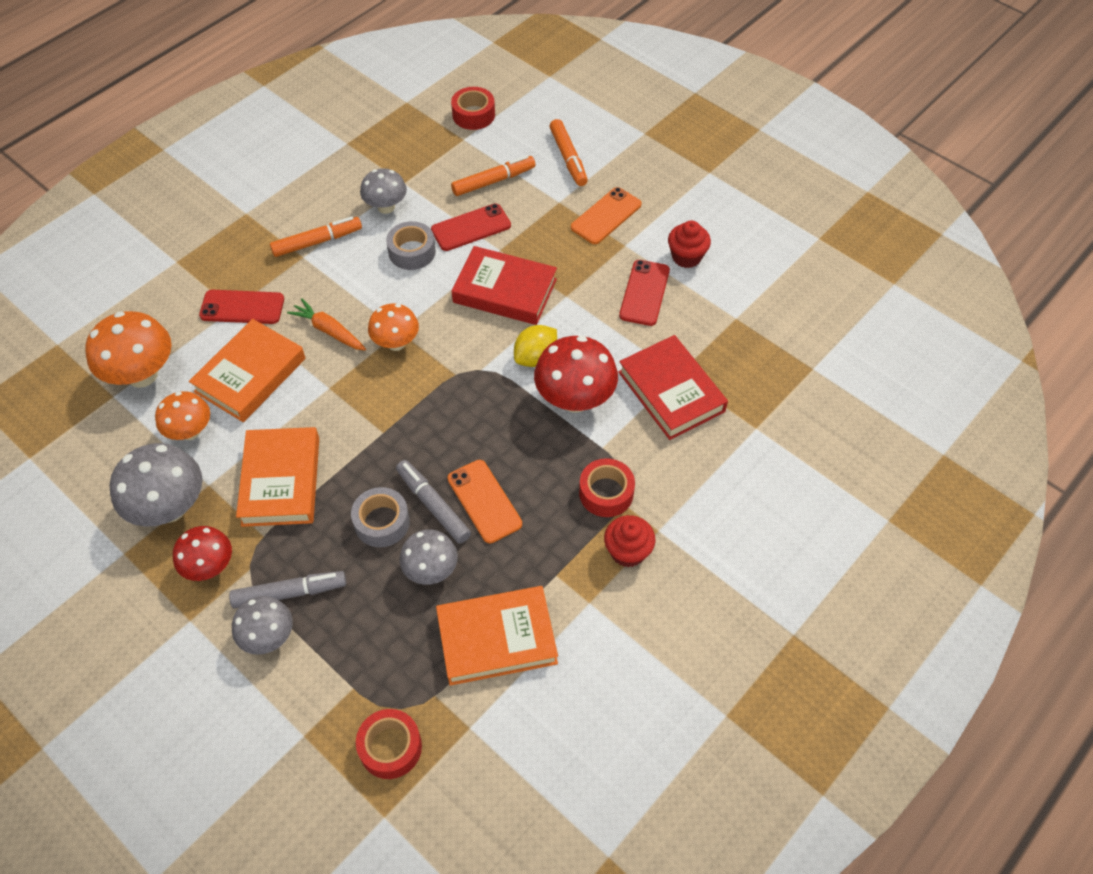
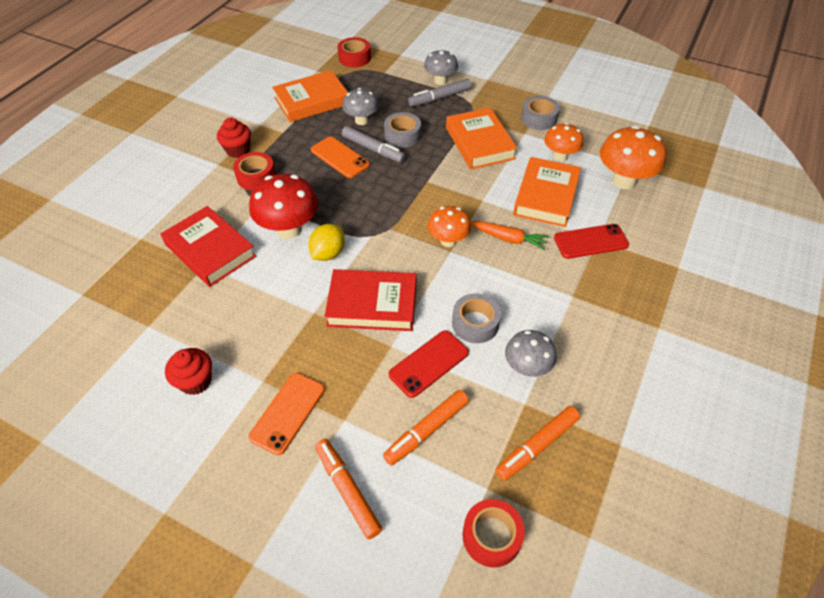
camera: 165 degrees right, 5 degrees down
(170, 508) = (539, 118): grey mushroom -> grey tape
(210, 566) = (493, 100): red mushroom -> none
(317, 242) = (569, 313): orange marker -> orange marker (537, 446)
(644, 293) = (238, 331): red phone -> none

